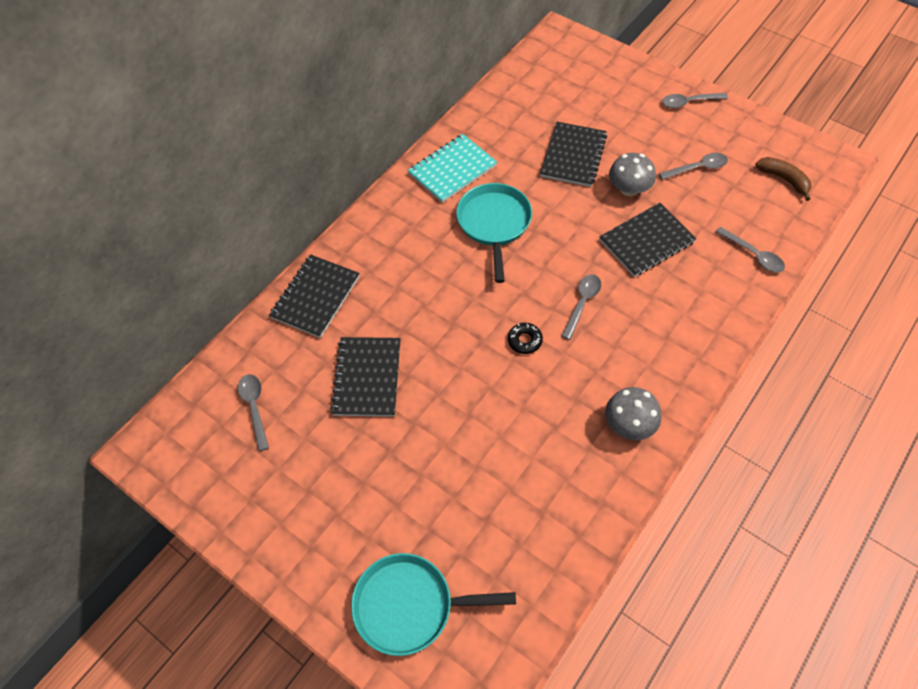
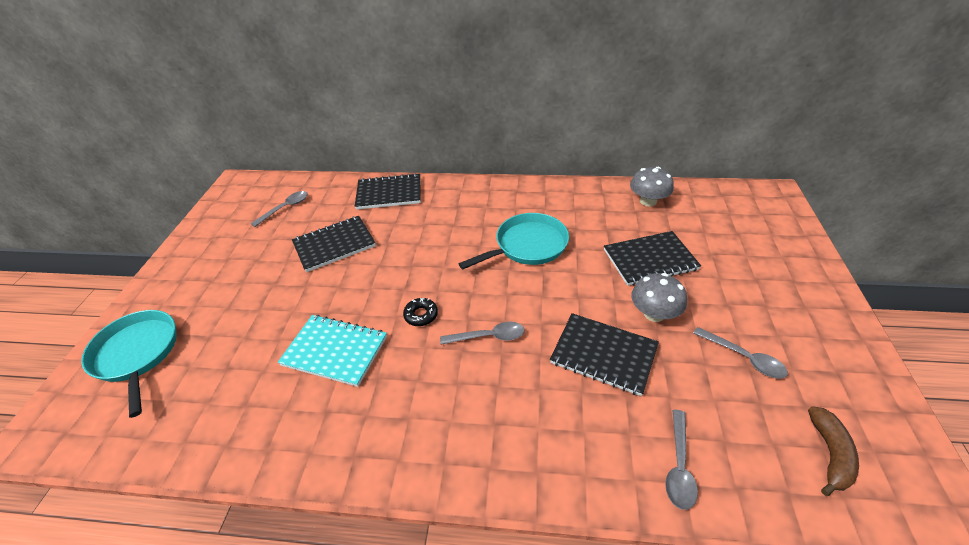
camera: 60 degrees right, 15 degrees down
(452, 170) = (559, 202): turquoise notebook -> turquoise notebook (335, 351)
(629, 424) = (369, 434): grey mushroom -> grey mushroom (648, 201)
(689, 102) = (823, 313): grey spoon -> none

